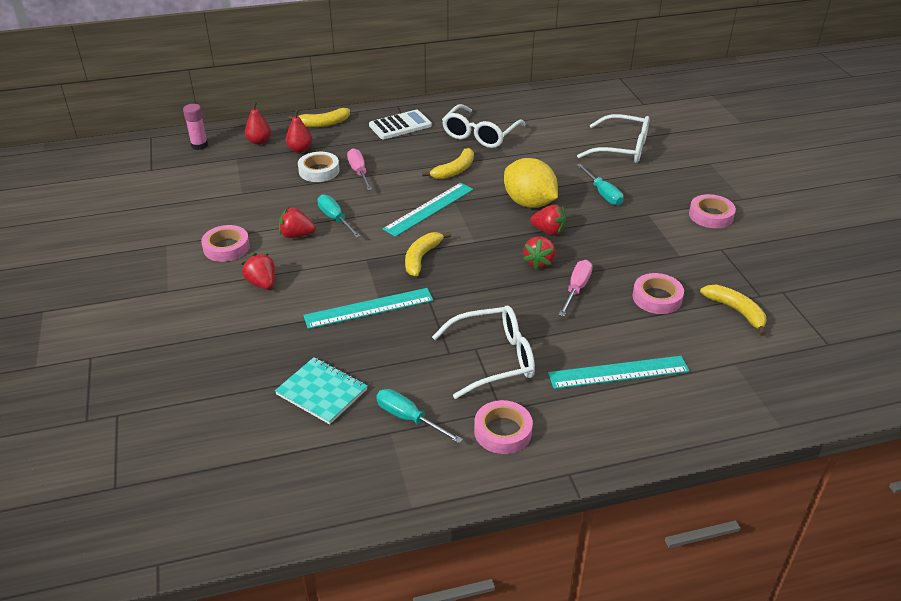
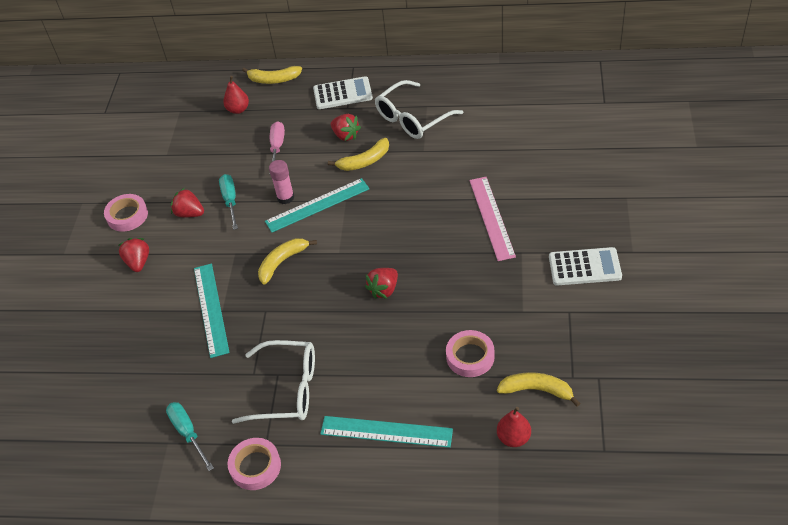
camera: 25 degrees right, 10 degrees up
(199, 145) = (155, 90): pink glue stick -> pink glue stick (285, 197)
(259, 141) = (207, 93): red pear -> red pear (513, 438)
(319, 171) = (243, 139): white tape -> none
(322, 392) = (134, 388): turquoise notebook -> none
(369, 308) = (211, 309): turquoise ruler -> turquoise ruler turned 75 degrees clockwise
(529, 203) = (413, 216): yellow lemon -> none
(549, 231) = (413, 254): red strawberry -> red strawberry (345, 135)
(576, 289) = (401, 329): pink screwdriver -> none
(603, 194) = (491, 217): turquoise screwdriver -> pink ruler
(622, 148) = (545, 161): white glasses -> none
(711, 215) = (584, 267): pink tape -> white calculator
(736, 311) = (537, 390): yellow banana -> yellow banana turned 60 degrees counterclockwise

